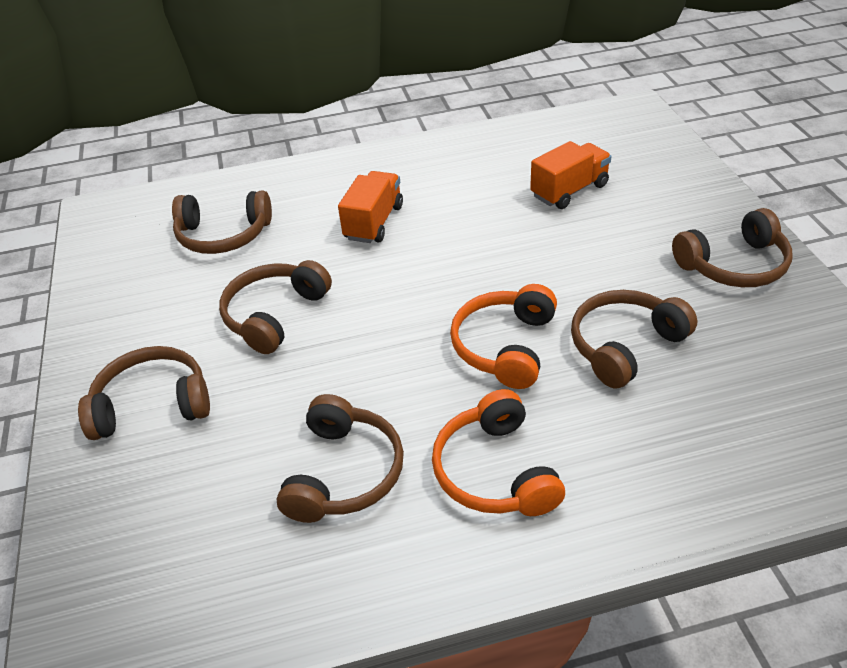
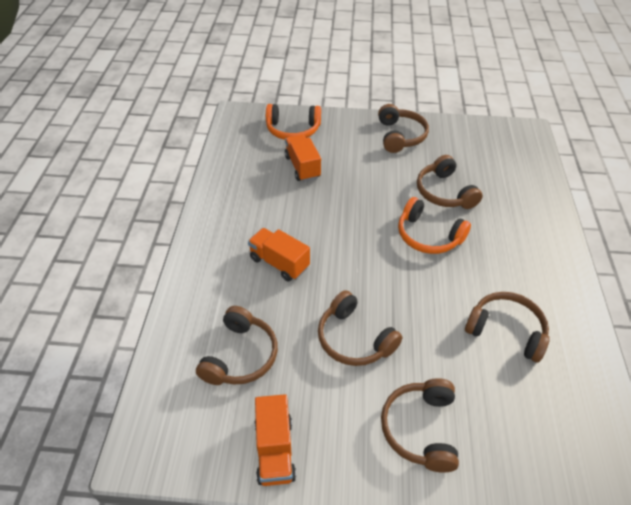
camera: 75 degrees left, 5 degrees up
(110, 293) = (275, 450): none -> orange truck
(495, 471) = (518, 267): orange headphones -> orange headphones (293, 130)

